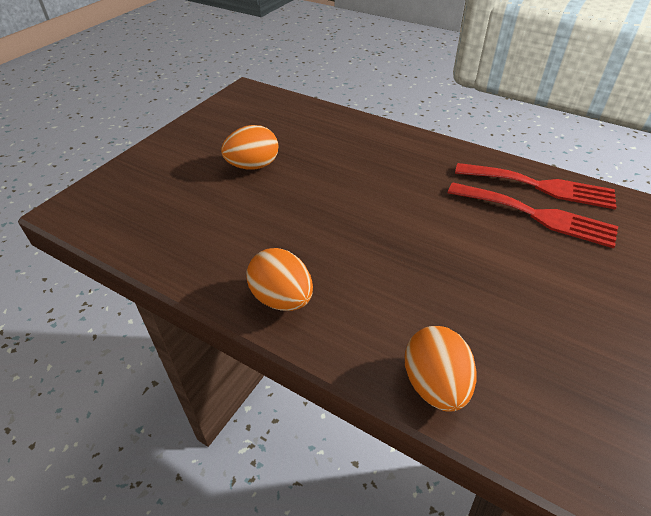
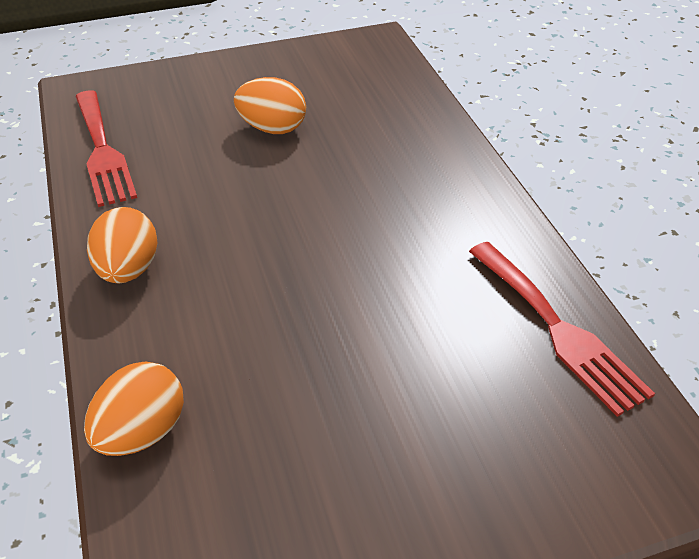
camera: 40 degrees right, 0 degrees up
(537, 215) = (497, 357): red fork -> red fork (102, 151)

